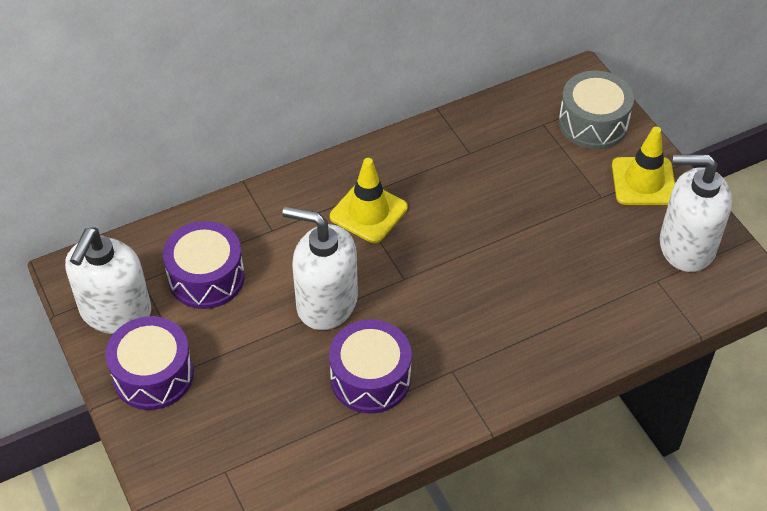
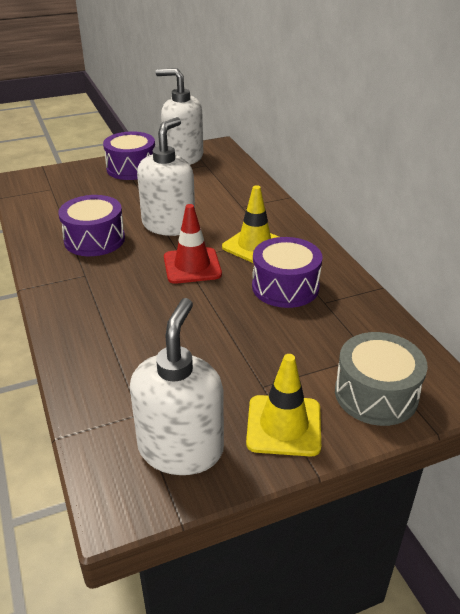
camera: 95 degrees right, 15 degrees down
(206, 277) = (203, 184): purple drum -> purple drum (285, 287)
(419, 267) = (192, 266): none -> red traffic cone

